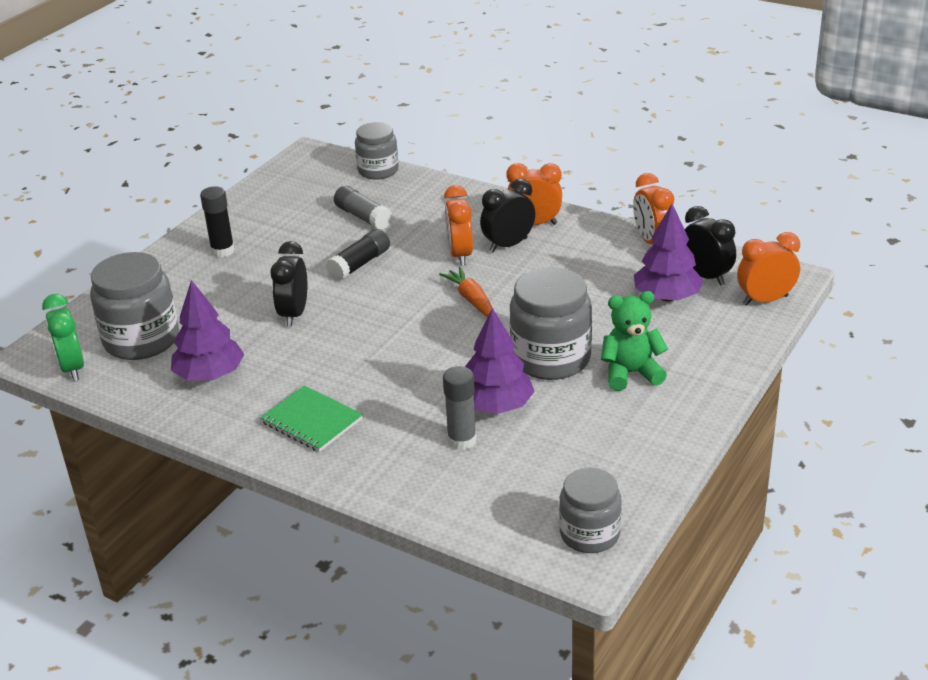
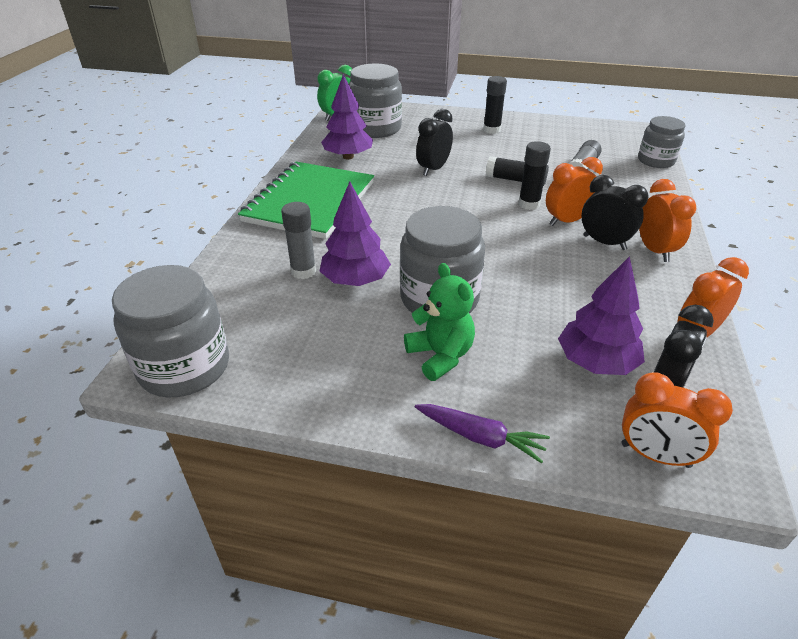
camera: 70 degrees right, 5 degrees up
(294, 314) = (433, 169): black clock -> black clock turned 45 degrees counterclockwise
(312, 421) = (310, 202): green notebook -> green notebook, size x1.90
(415, 268) = (529, 204): none -> black glue stick
(472, 300) = (503, 239): orange carrot -> none
(589, 534) = (184, 367): grey jar -> grey jar, size x1.56
(728, 372) = (480, 437): none -> purple carrot
(765, 300) = (655, 455): orange clock -> orange clock turned 150 degrees clockwise

